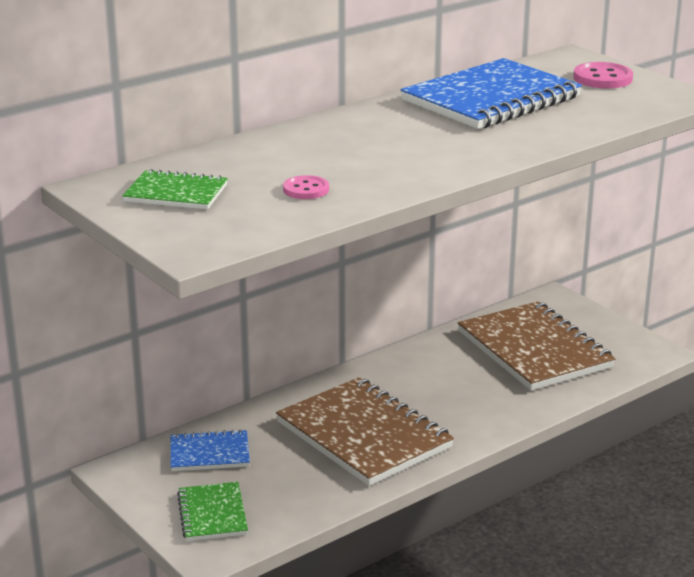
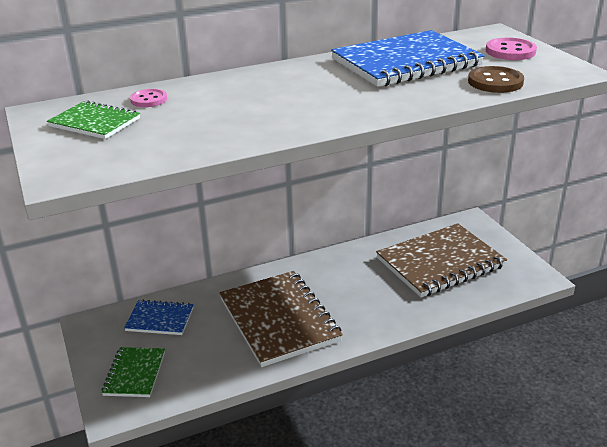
camera: 15 degrees right, 5 degrees up
(306, 189) = (199, 128): pink button -> pink button (149, 100)
(534, 350) = (440, 263): brown notebook -> brown notebook turned 75 degrees clockwise
(604, 115) = (495, 82): none -> brown button

